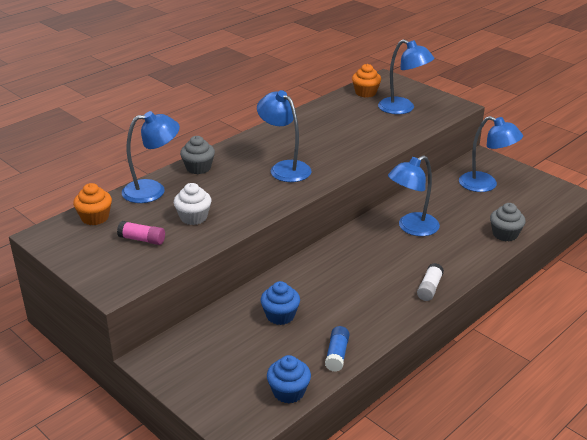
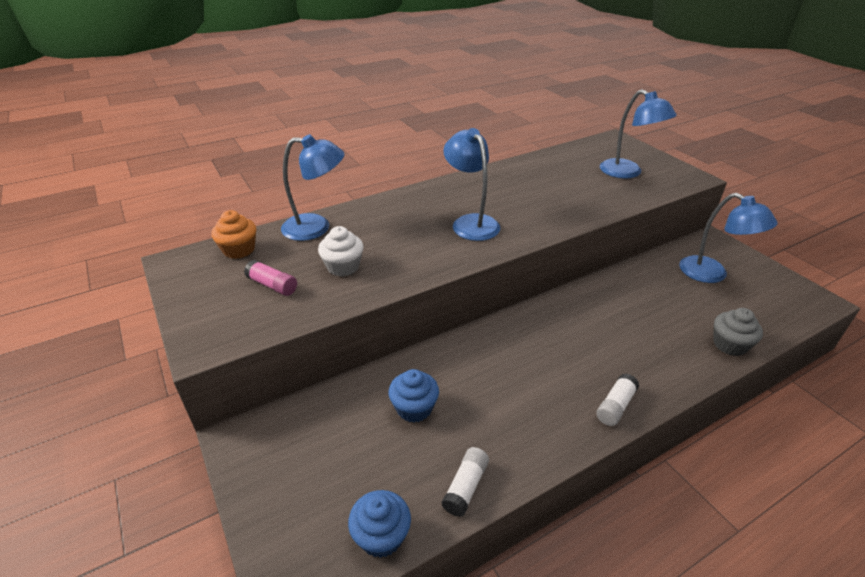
camera: 15 degrees right, 5 degrees up
(198, 168) = (377, 209): grey cupcake -> none
(337, 355) = (465, 487): blue glue stick -> white glue stick
(365, 93) = (589, 151): orange cupcake -> none
(412, 228) = (610, 315): blue lamp -> none

